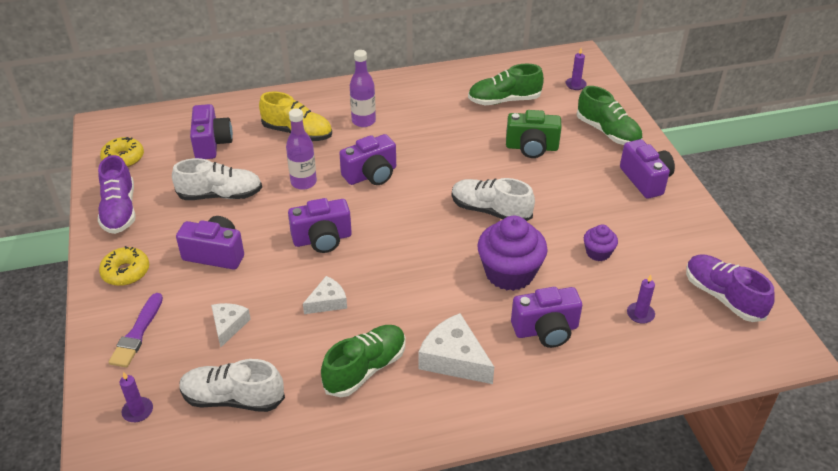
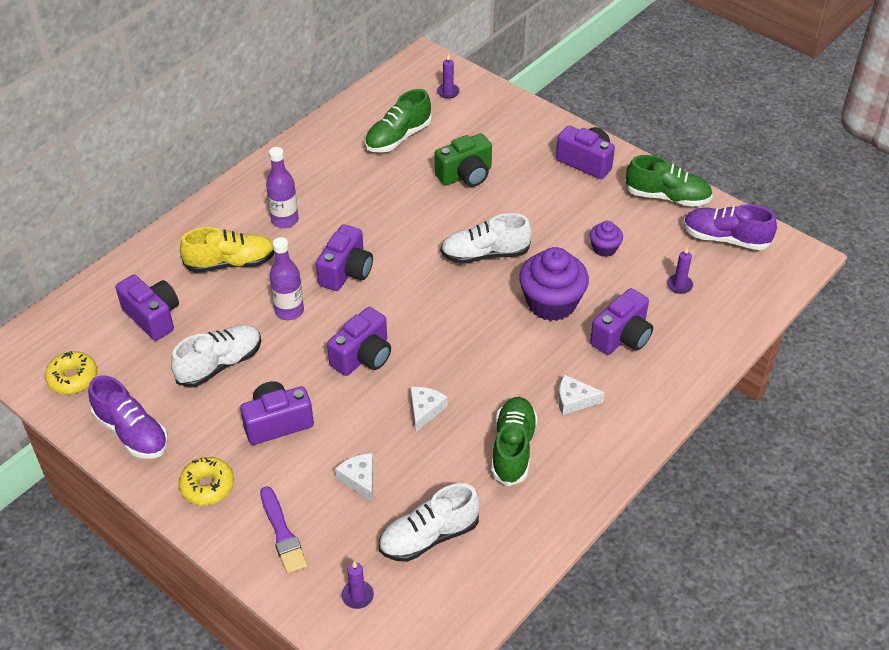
camera: 35 degrees left, 5 degrees up
(454, 359) = (574, 400): white cheese -> white cheese, size x0.61
(607, 132) = (517, 129): green shoe -> green shoe (667, 197)

